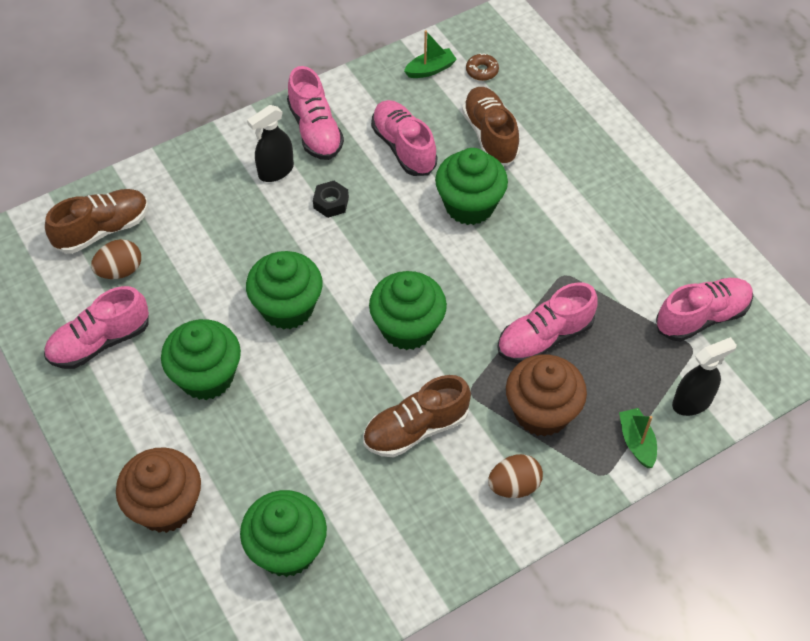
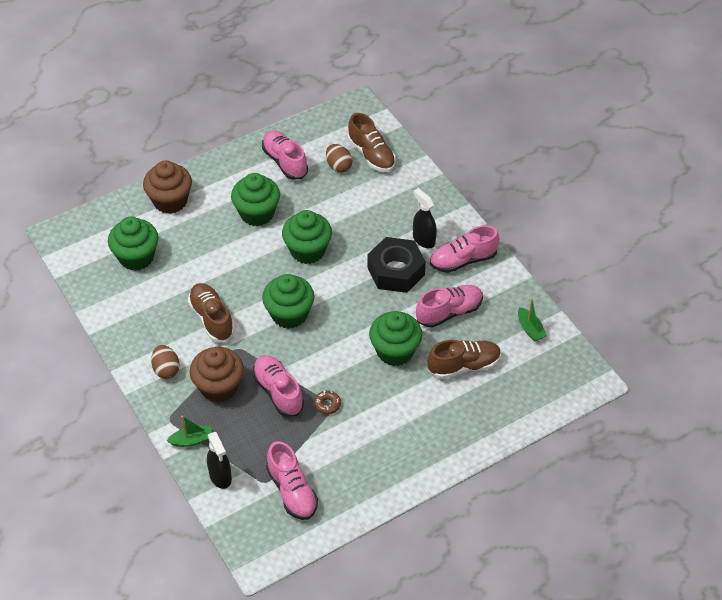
camera: 90 degrees right, 5 degrees down
(331, 203) = (396, 271): black nut -> black nut, size x2.20
(482, 71) = (531, 362): brown donut -> brown donut (327, 404)

